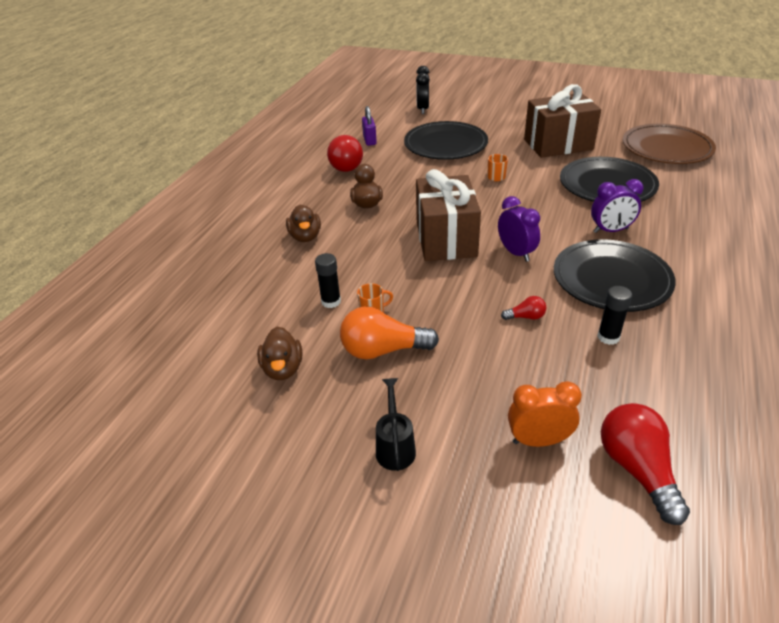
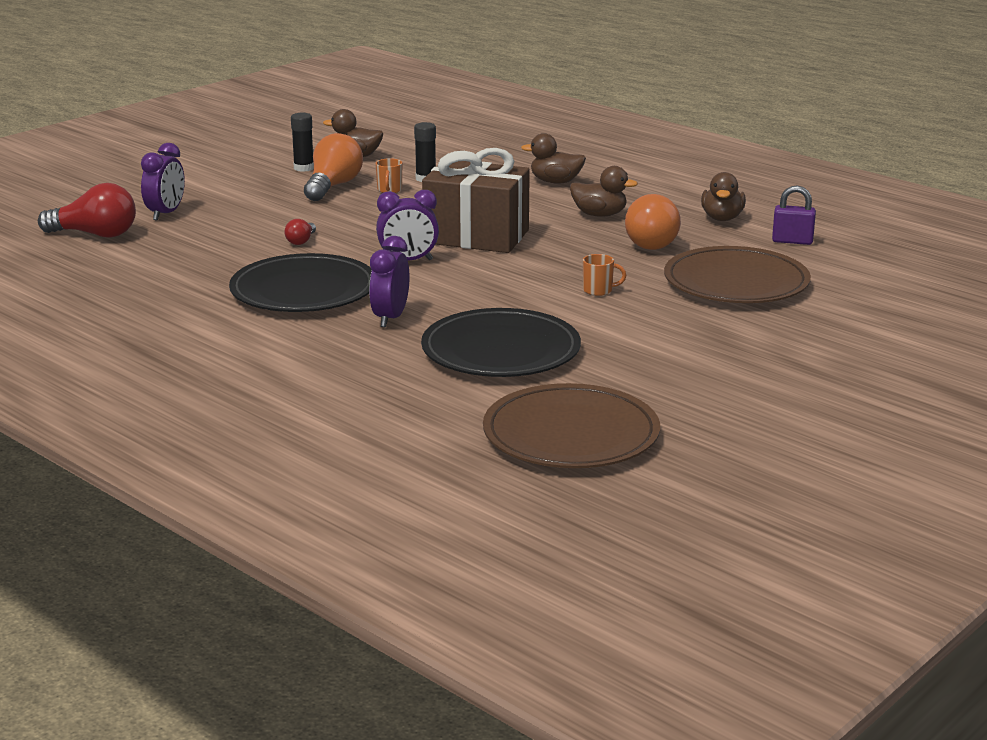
camera: 110 degrees right, 15 degrees down
(345, 164) = (722, 218): red light bulb -> brown duck
(395, 447) = (227, 175): black watering can -> none
(403, 177) = (652, 242): none -> orange light bulb
(423, 109) = (897, 293): black clock -> none
(445, 144) = (736, 282): black plate -> brown plate
(538, 440) = (166, 214): orange clock -> purple clock
(558, 144) = (665, 355): brown gift -> none
(608, 337) = (228, 264): black glue stick -> black glue stick (304, 168)

